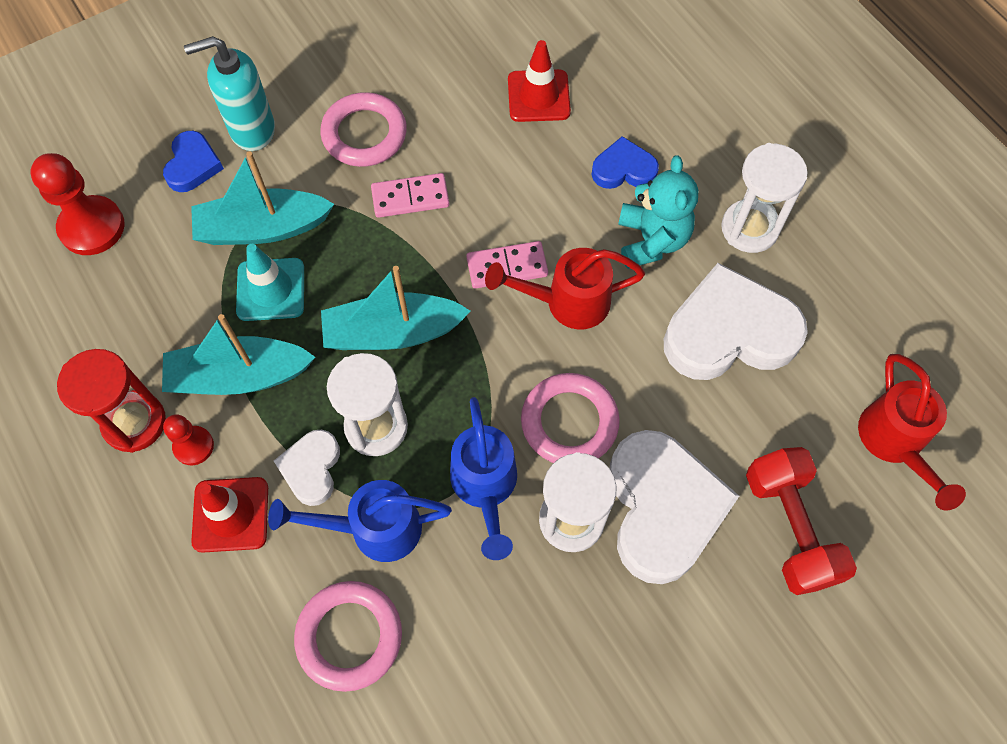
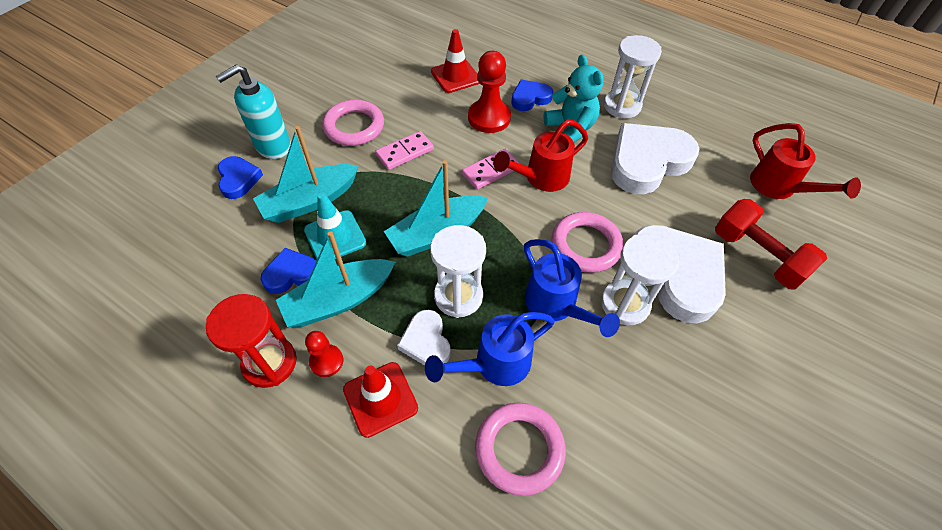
camera: 25 degrees left, 10 degrees down
(92, 227) = (175, 242): red pawn -> red pawn (489, 118)
(201, 321) = (291, 274): none -> blue heart

